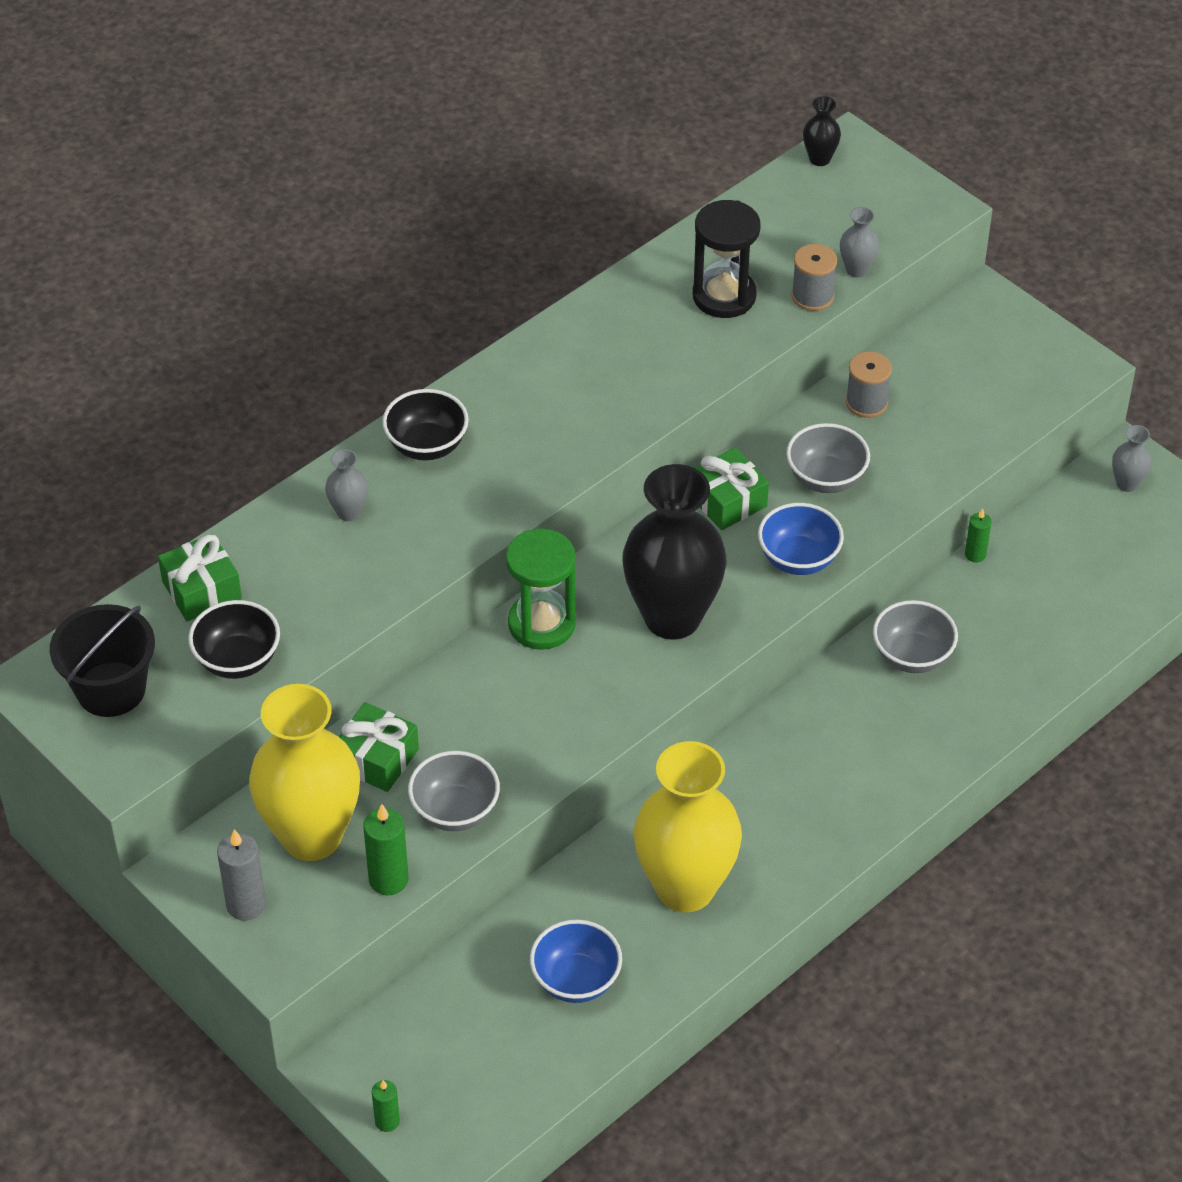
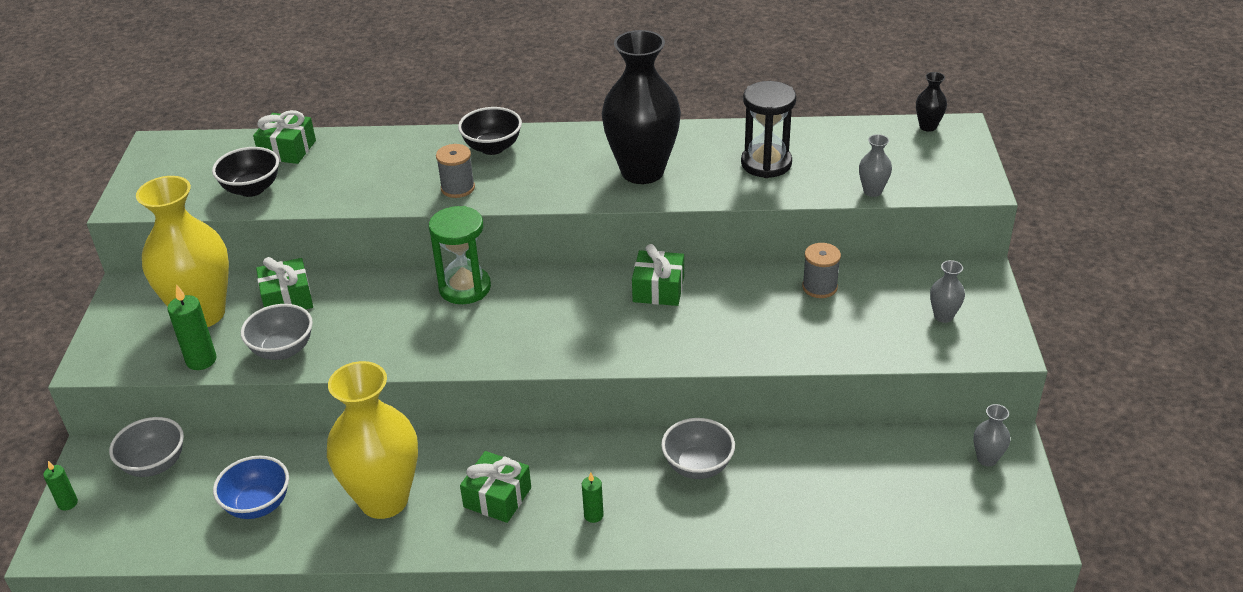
camera: 45 degrees right, 10 degrees down
(111, 689) = (181, 167): black bucket -> none
(246, 905) = (126, 325): grey candle -> none
(348, 512) = (407, 155): grey vase -> grey vase (943, 316)
(672, 617) = (539, 329): black vase -> black vase (642, 171)
(781, 810) = (497, 497): none -> green gift
(798, 559) = (657, 344): blue bowl -> none
(812, 296) = (823, 190): grey spool -> grey spool (458, 188)
(826, 478) = (736, 312): grey bowl -> grey bowl (154, 464)
(975, 554) = (819, 434): green candle -> green candle (593, 515)

